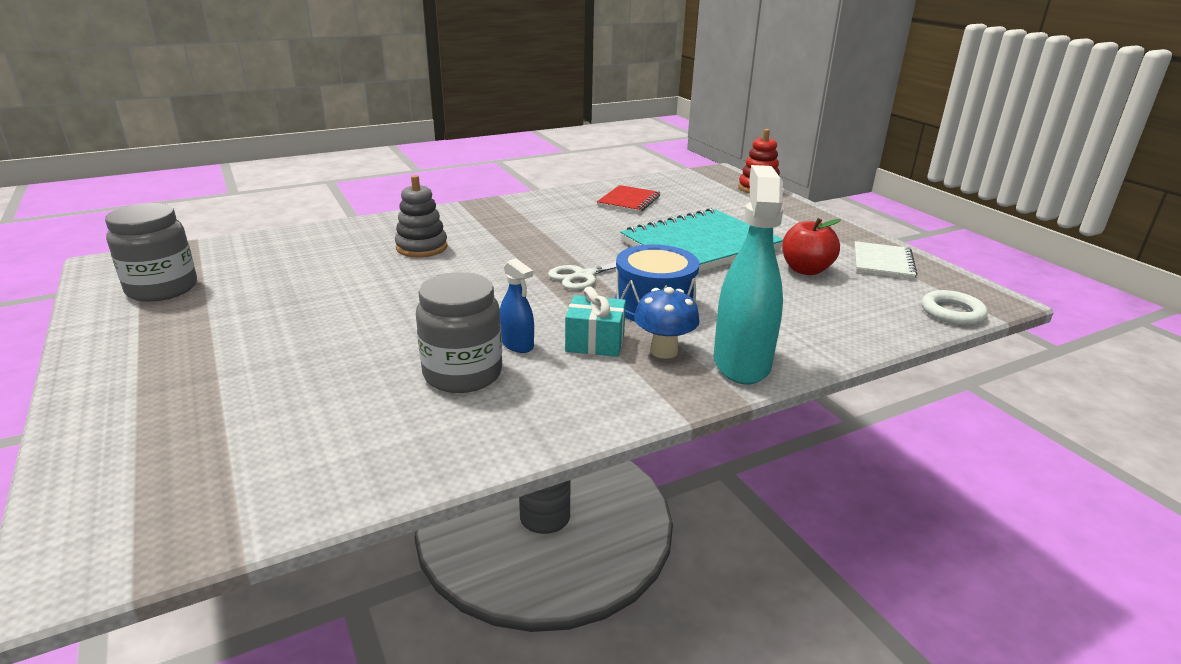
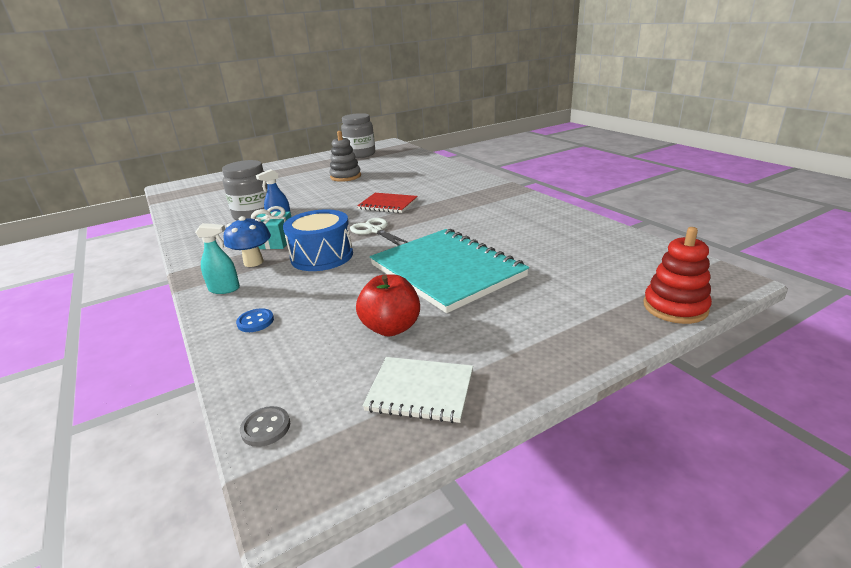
camera: 90 degrees right, 0 degrees up
(422, 247) = (418, 185): grey stacking toy -> grey stacking toy (345, 176)
(629, 201) = (555, 234): red notebook -> red notebook (388, 204)
(741, 362) = (224, 289): turquoise spray bottle -> turquoise spray bottle, size x0.48
(812, 332) = (255, 322): none -> blue button
(952, 312) = (266, 428): white ring -> grey button

